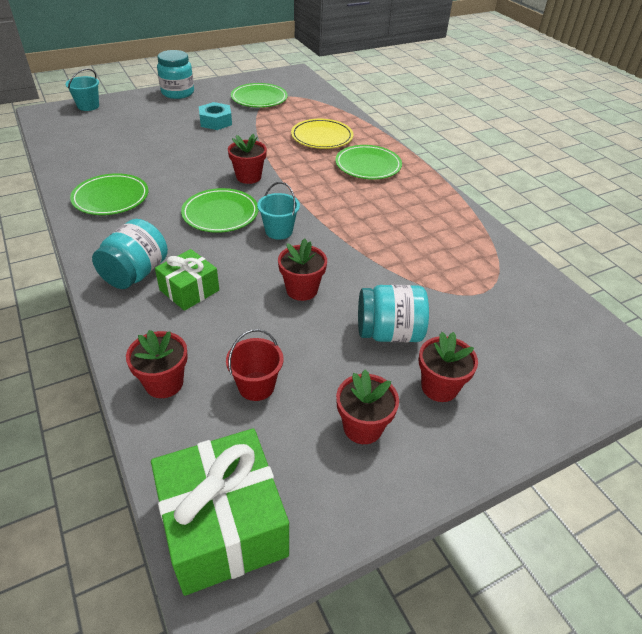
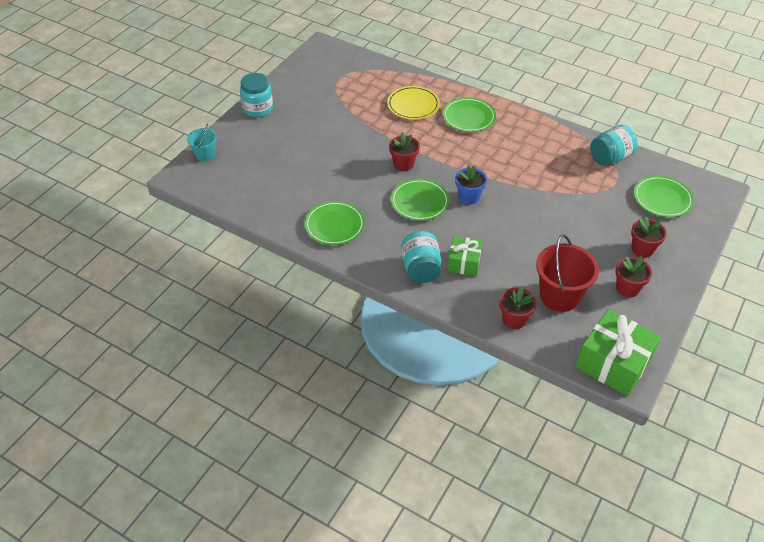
camera: 30 degrees left, 5 degrees up
(215, 122) = (323, 125): turquoise nut -> none
(256, 386) = (559, 296): red bucket -> red bucket, size x1.77
(259, 98) = (327, 87): green plate -> green plate (662, 199)
(279, 231) = (469, 197): turquoise bucket -> blue flower pot
(302, 290) = (523, 230): red flower pot -> none
(389, 333) = (593, 232): turquoise jar -> turquoise jar (610, 158)

